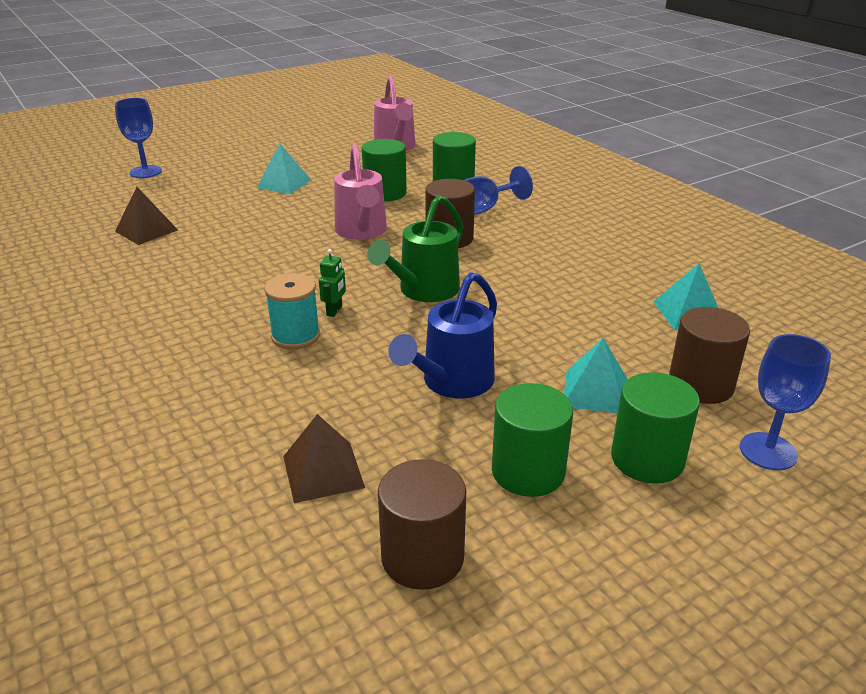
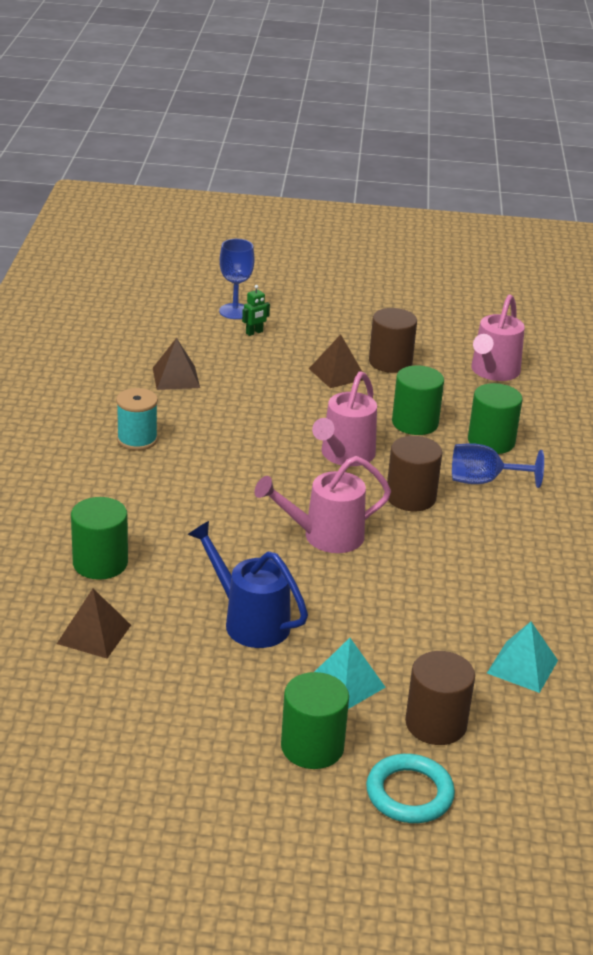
camera: 35 degrees right, 0 degrees up
(284, 183) = (337, 373): turquoise pyramid -> brown pyramid
(295, 336) = (184, 527): turquoise spool -> turquoise spool (137, 440)
(334, 311) = (236, 520): green robot -> green robot (254, 332)
(422, 557) = (91, 717): brown cylinder -> brown cylinder (390, 362)
(423, 291) = (324, 536): green watering can -> pink watering can
(451, 383) = (249, 621): blue watering can -> blue watering can turned 60 degrees clockwise
(528, 471) = (220, 707): green cylinder -> green cylinder (100, 563)
(768, 451) = (409, 793): blue goblet -> turquoise ring

